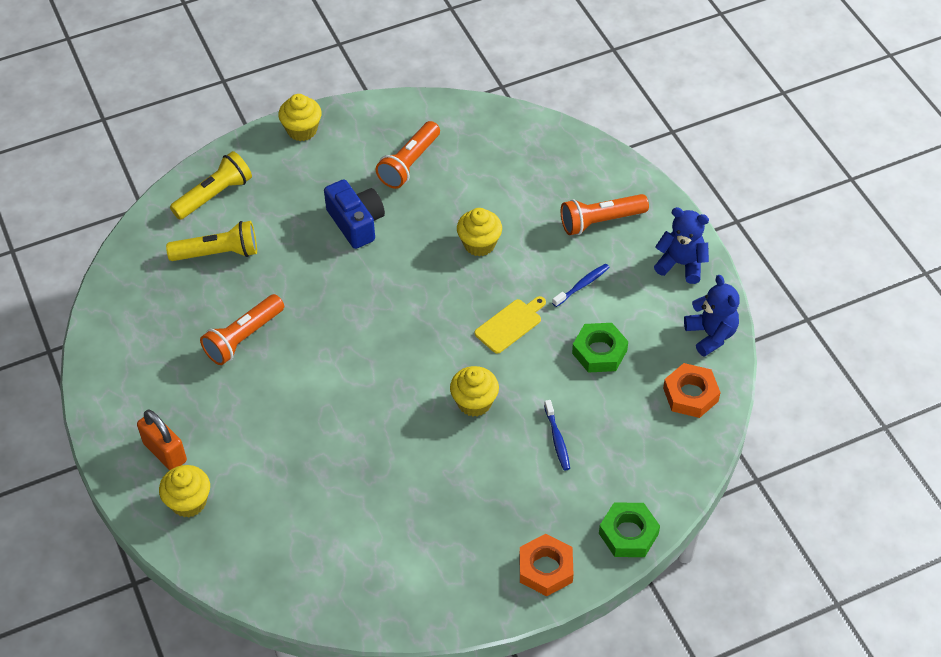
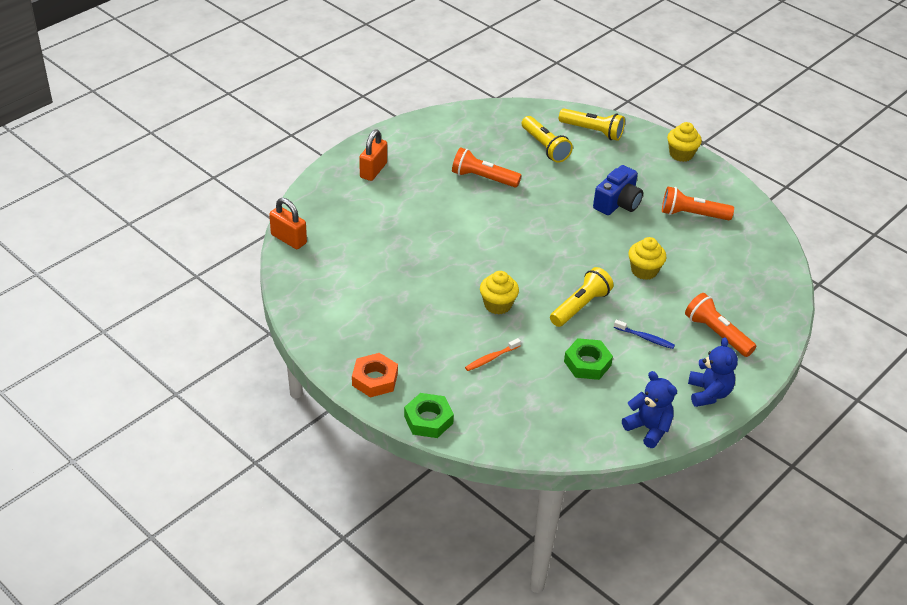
camera: 65 degrees right, 10 degrees down
(188, 502) = (341, 191): yellow cupcake -> none
(254, 592) = (288, 239): none -> orange padlock
(510, 324) = (580, 306): yellow cutting board -> yellow flashlight
(557, 439) = (491, 358): blue toothbrush -> orange toothbrush
(690, 394) = (580, 428): orange nut -> none
(711, 335) = (648, 428): blue teddy bear -> blue teddy bear turned 90 degrees counterclockwise

